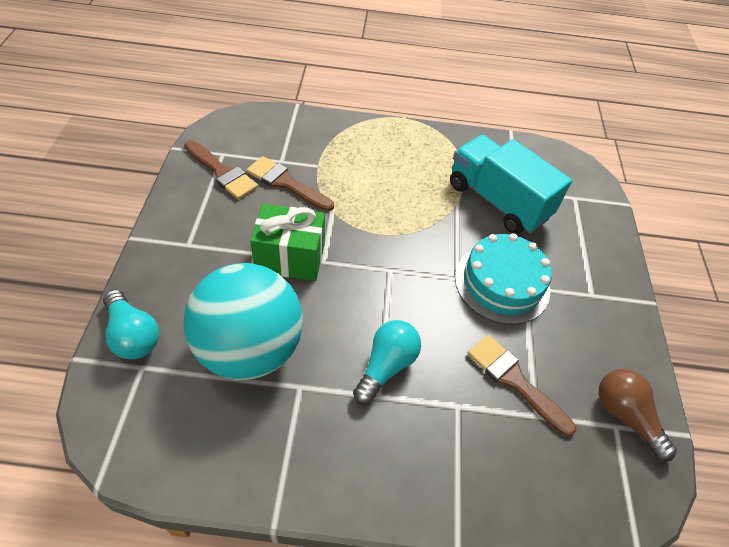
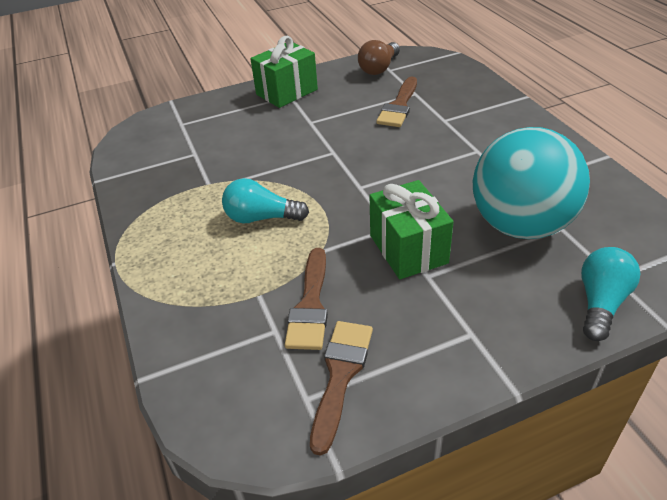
camera: 110 degrees left, 10 degrees down
(386, 366) = (451, 156): turquoise light bulb -> turquoise light bulb (261, 218)
(497, 201) = (219, 159): turquoise truck -> none
(502, 283) = (317, 132): turquoise cake -> none
(602, 295) = (286, 92): none -> green gift

